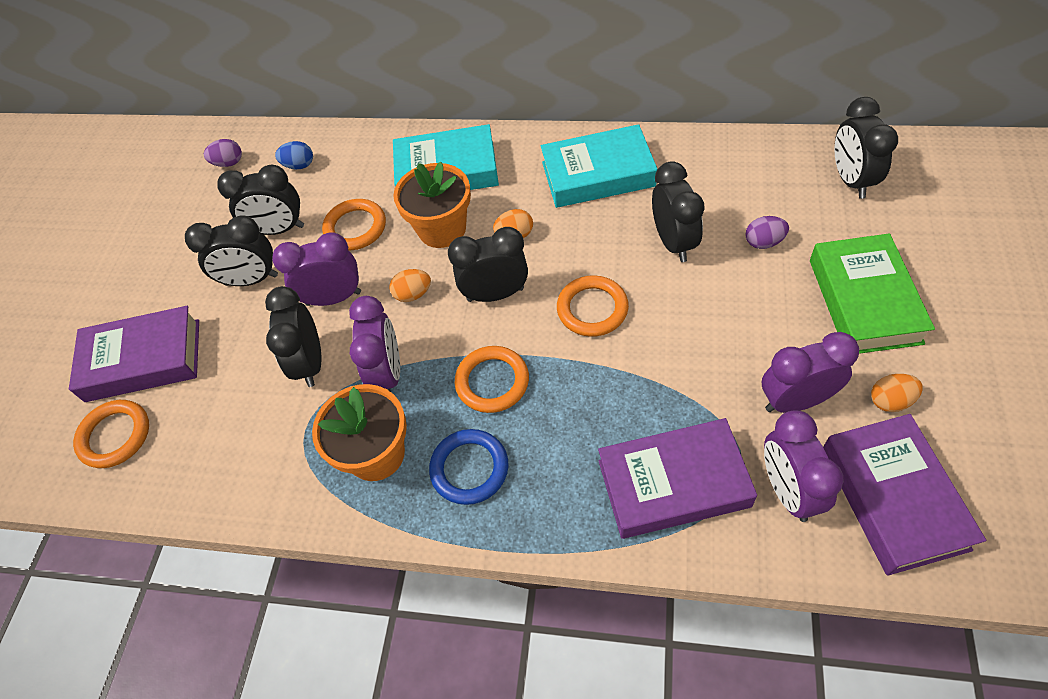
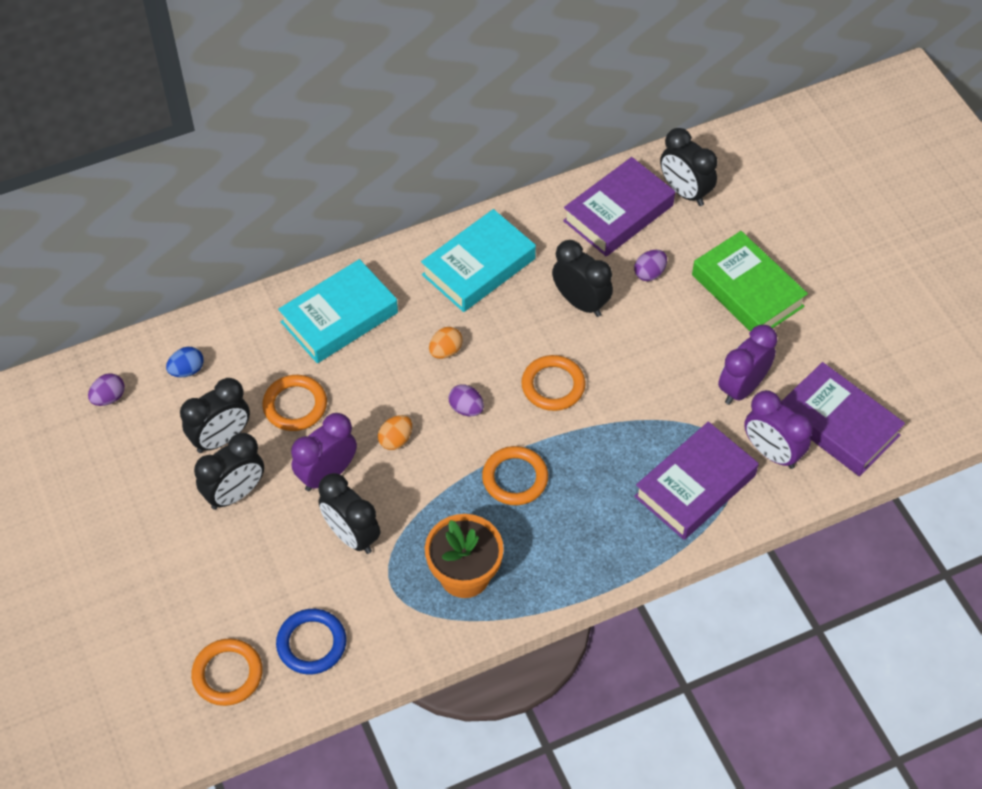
camera: 40 degrees left, 0 degrees up
(143, 360) = (194, 606): purple book -> purple book (618, 213)
(387, 373) = (425, 512): purple clock -> none
(442, 229) = (377, 373): orange flower pot -> none
(469, 468) = (544, 549): blue ring -> blue ring (311, 643)
(495, 294) = (466, 408): black clock -> purple egg
(890, 401) = (803, 359): orange egg -> none

